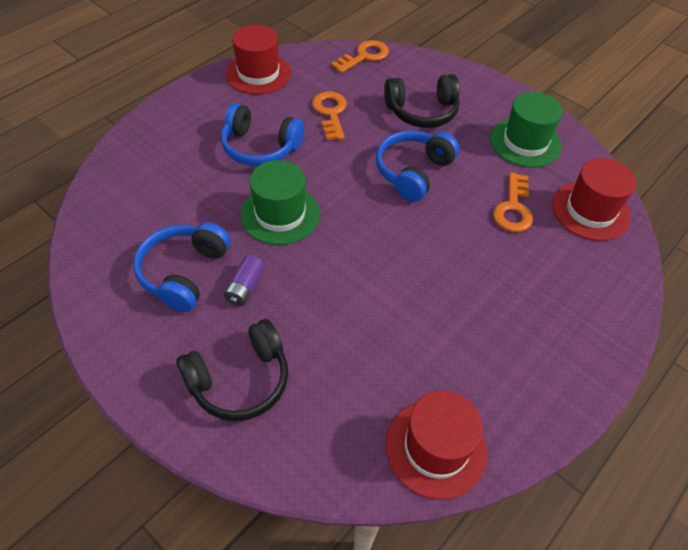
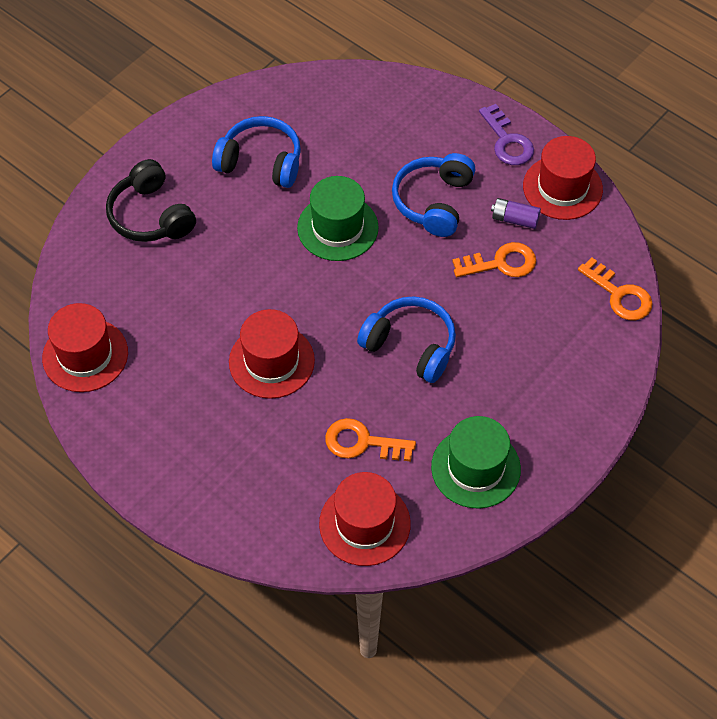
camera: 90 degrees right, 5 degrees up
(202, 98) = (507, 141): none -> purple key
(245, 287) = (246, 209): purple battery -> purple battery (515, 219)
(422, 112) = (517, 357): black headphones -> none
(434, 270) = (271, 361): none -> red hat

